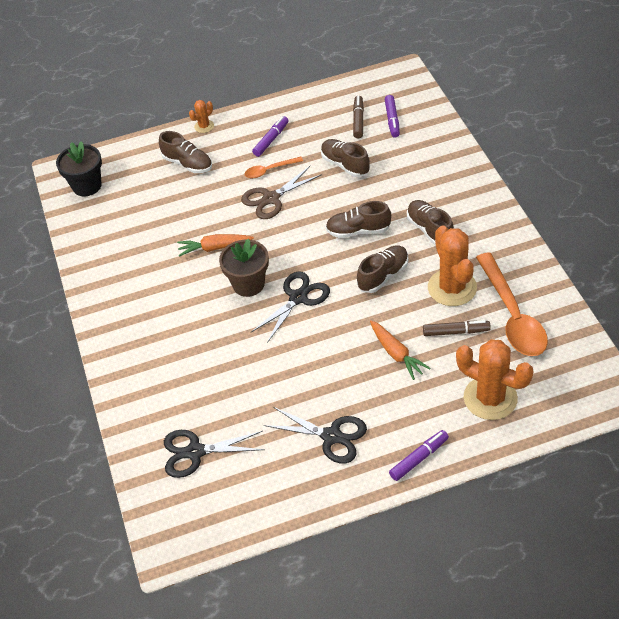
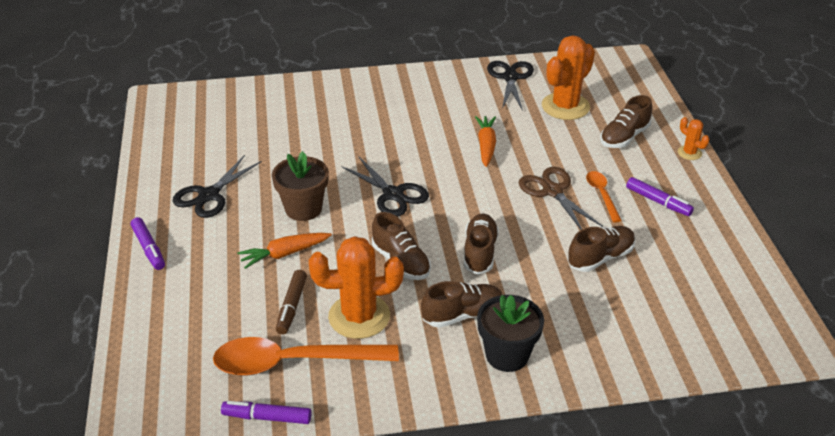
camera: 95 degrees right, 10 degrees down
(87, 186) = (601, 73): black flower pot -> black flower pot (507, 355)
(195, 452) = (240, 117): black scissors -> black scissors (510, 78)
(248, 284) = (426, 163): brown flower pot -> brown flower pot (303, 209)
(358, 120) = (689, 282): brown marker -> none
(392, 120) = (687, 316): purple marker -> purple marker (267, 417)
(490, 398) = (188, 316): orange cactus -> orange cactus (565, 106)

